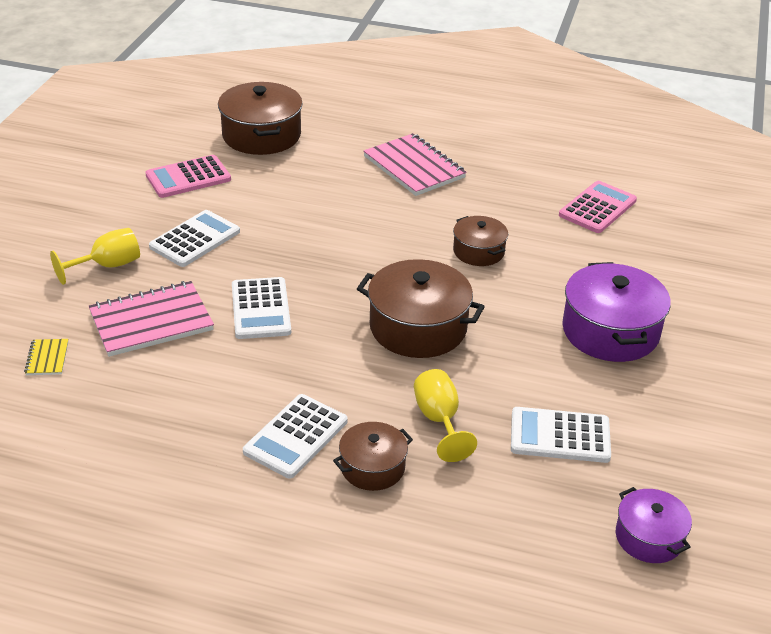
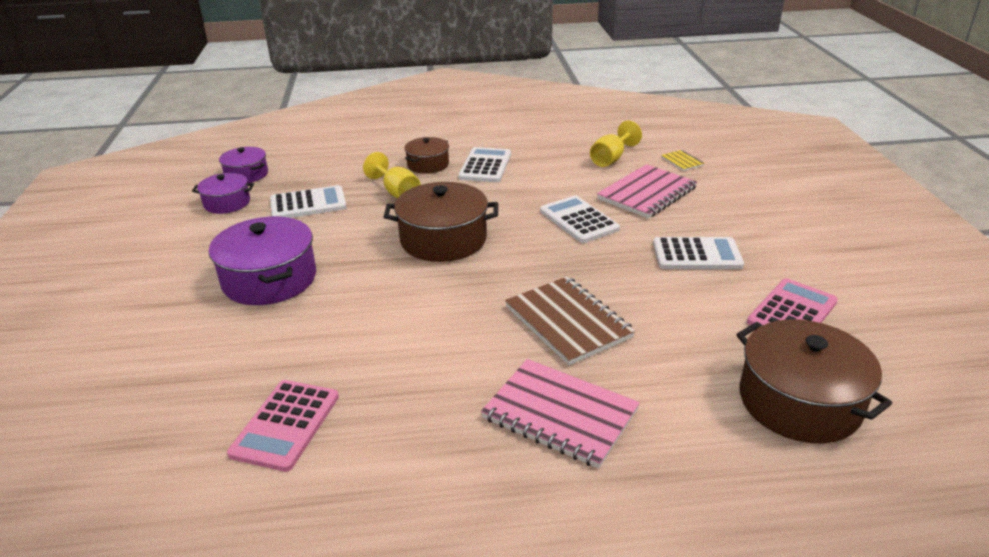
camera: 160 degrees right, 5 degrees down
(107, 266) = (732, 217): yellow goblet -> yellow goblet (611, 159)
(195, 239) = (696, 254): white calculator -> white calculator turned 105 degrees counterclockwise
(361, 217) = (568, 322): none -> brown notebook
(478, 251) = (420, 320): brown pot -> none
(671, 474) = (227, 203): none -> purple pot

